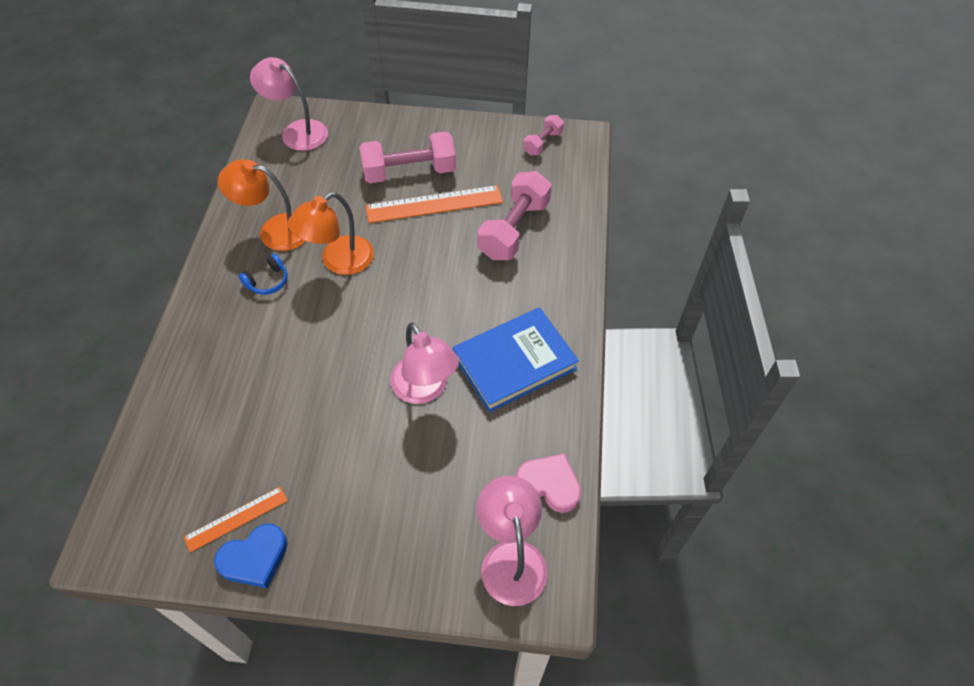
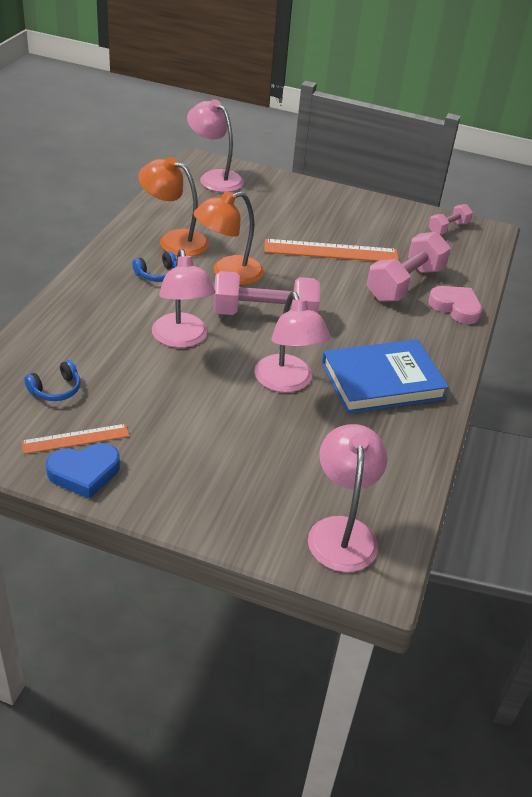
camera: 10 degrees right, 15 degrees down
(201, 462) = (56, 389): none -> blue headphones
(311, 361) = (182, 339): none -> pink lamp
(409, 172) = (313, 224): pink dumbbell -> pink dumbbell (264, 314)
(549, 484) = (396, 482): pink heart -> pink heart (455, 307)

